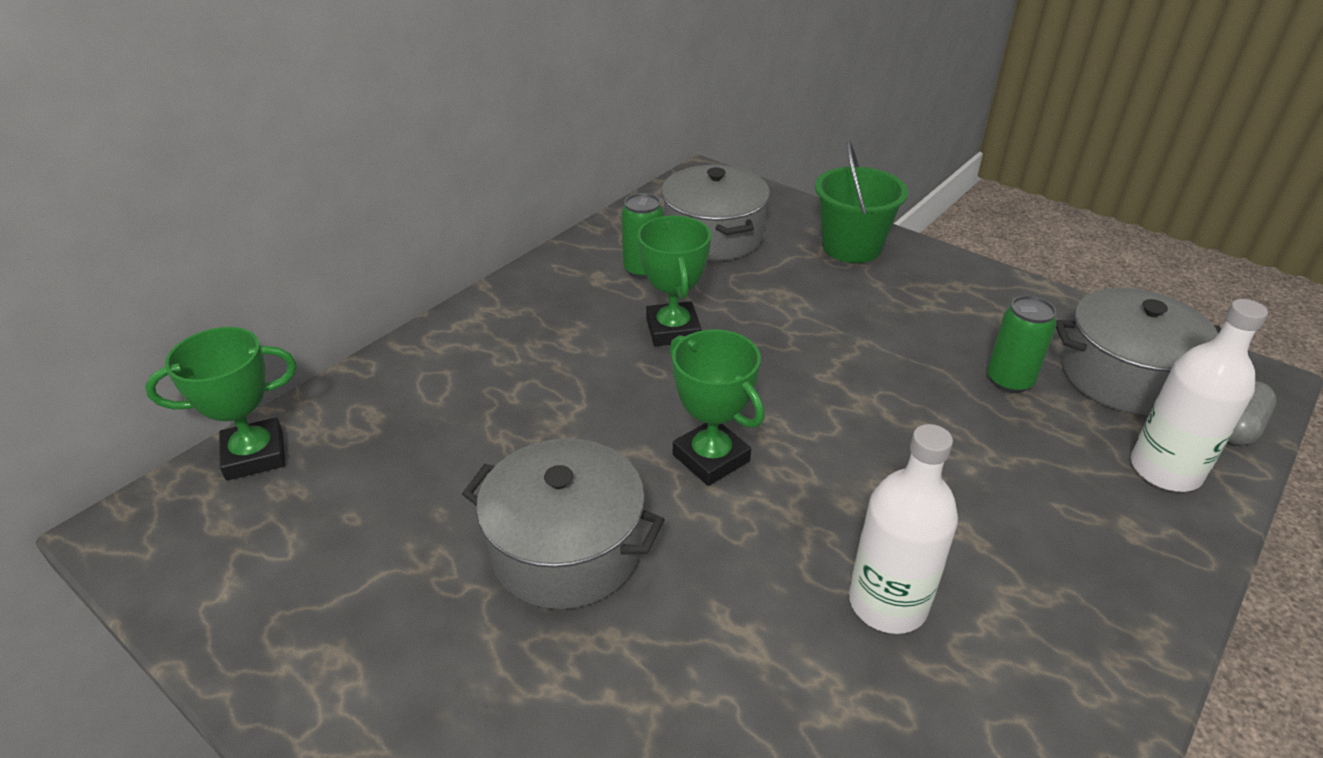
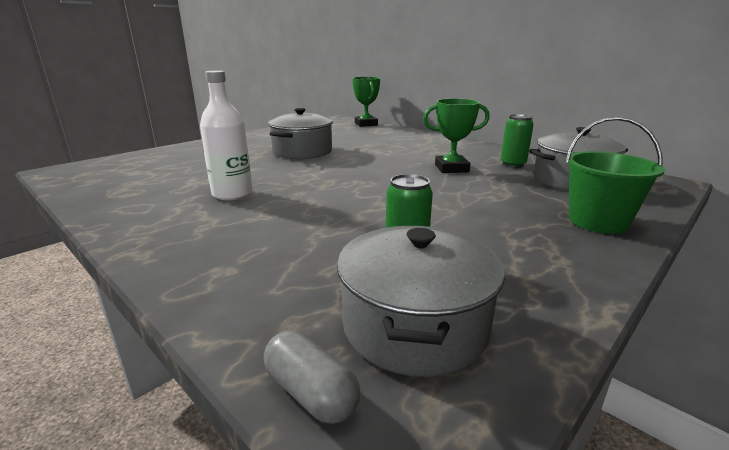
camera: 95 degrees right, 15 degrees down
(711, 458) = (344, 171): green trophy -> none
(1165, 470) = (270, 306): white bottle -> none

